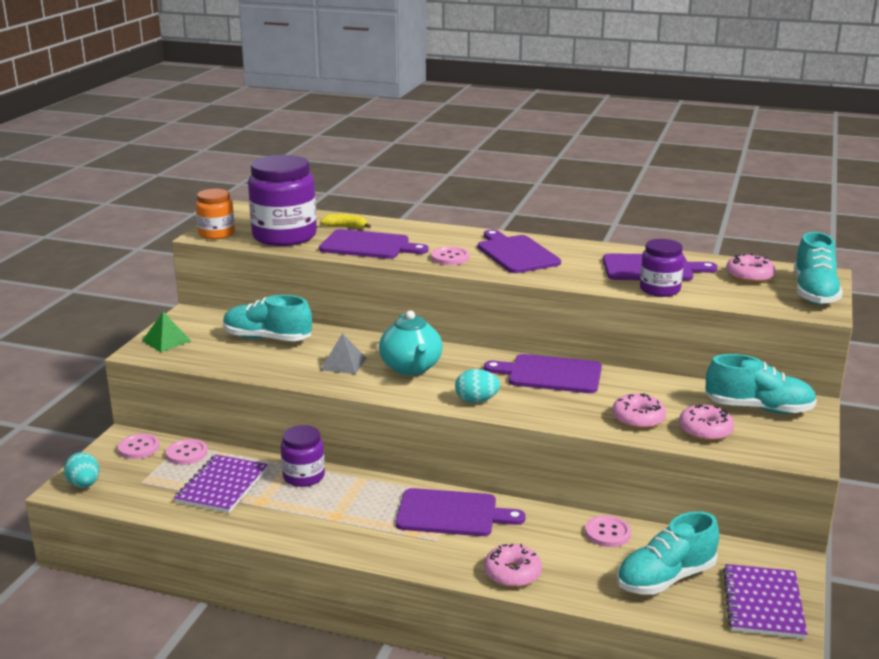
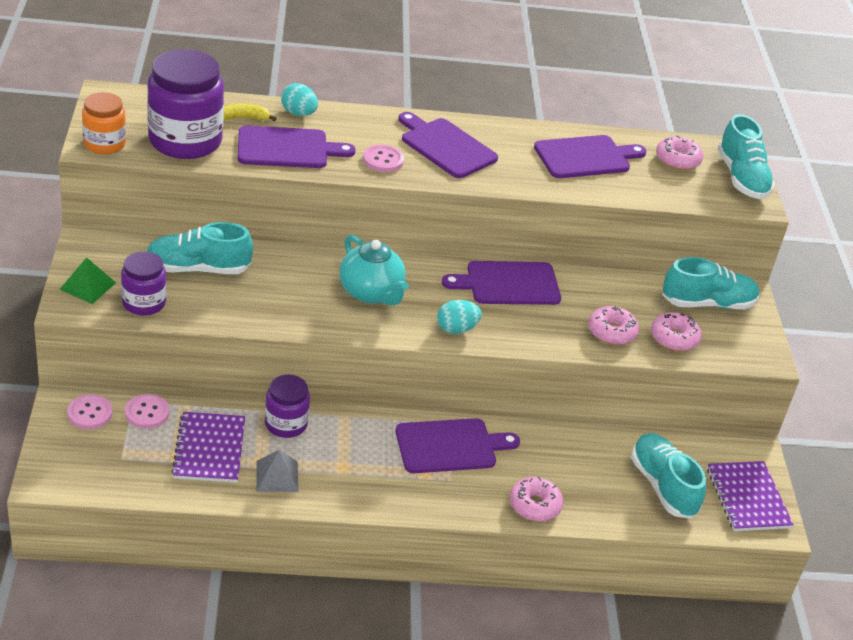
camera: 25 degrees left, 15 degrees up
(84, 484) = (61, 472): turquoise egg -> turquoise egg (298, 113)
(343, 363) = (299, 295): grey pyramid -> grey pyramid (277, 476)
(607, 533) = (596, 445): pink button -> none
(660, 289) = (607, 188): purple jar -> purple jar (144, 303)
(665, 578) = (663, 486): turquoise shoe -> turquoise shoe turned 120 degrees clockwise

